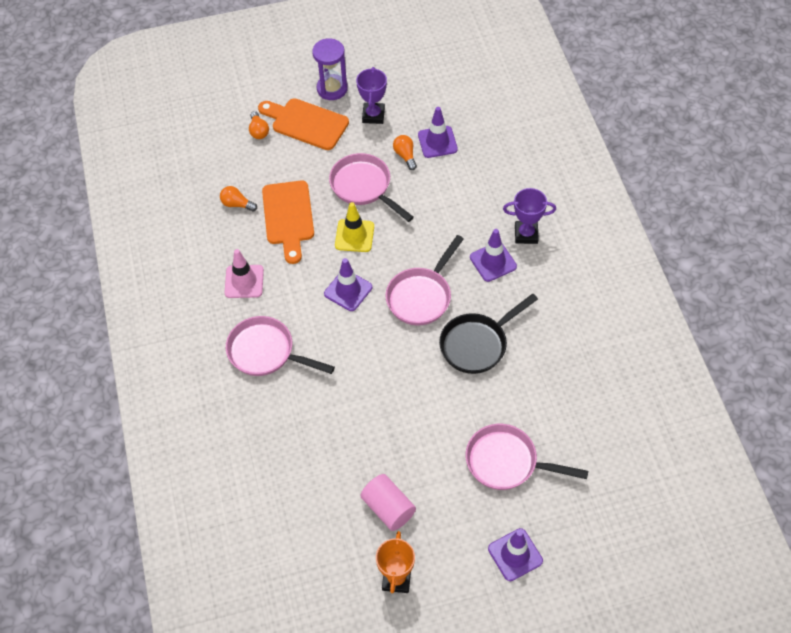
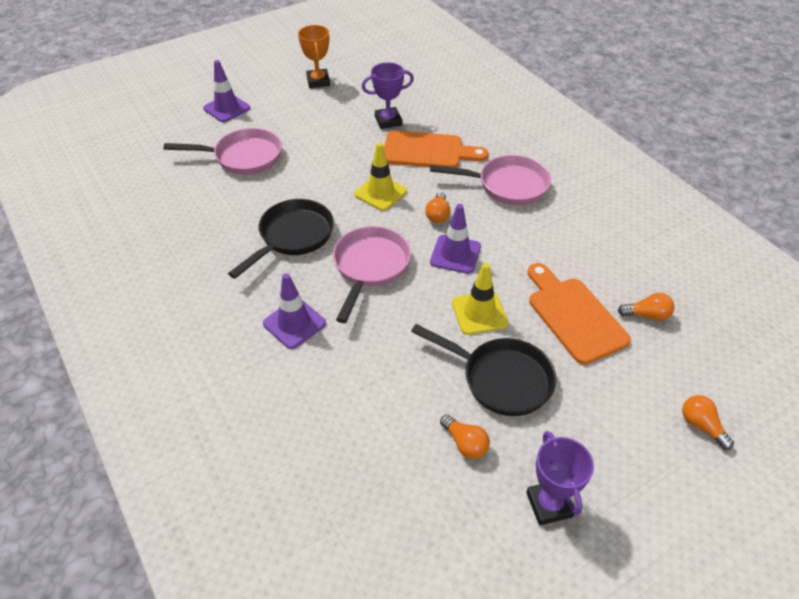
camera: 160 degrees right, 10 degrees down
(244, 281) = (573, 237): pink traffic cone -> none
(306, 123) = (643, 459): orange cutting board -> orange cutting board (427, 151)
(332, 89) = (646, 541): purple hourglass -> none
(344, 335) = (438, 215): none -> orange light bulb
(364, 187) = (500, 379): pink pan -> black pan
(385, 375) = (380, 193): none -> yellow traffic cone
(388, 508) = (339, 113): pink cylinder -> none
(437, 142) = (425, 482): purple traffic cone -> none
(526, 234) = (257, 368): purple trophy -> purple trophy (388, 121)

